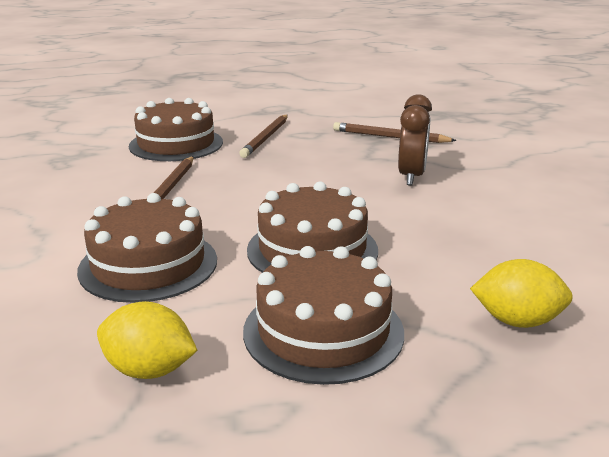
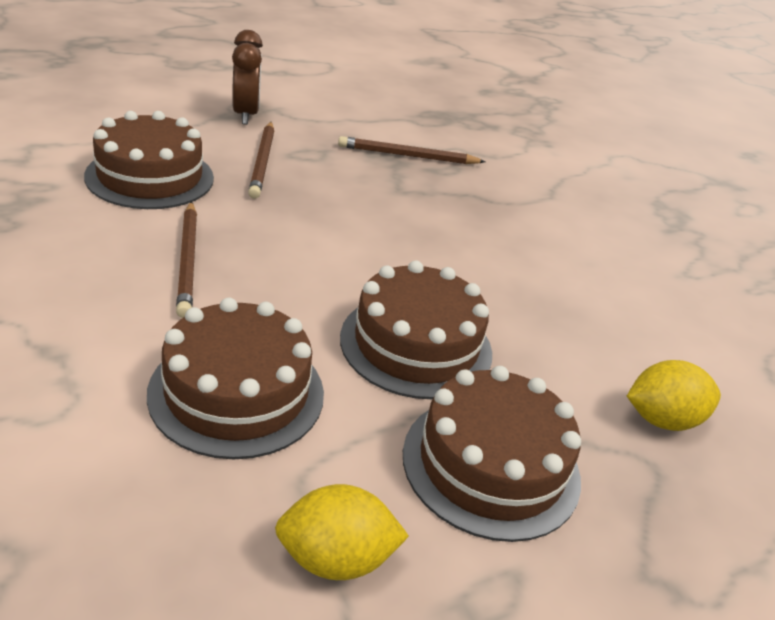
camera: 25 degrees left, 10 degrees up
(411, 177) = (463, 220): brown clock -> brown clock (245, 115)

